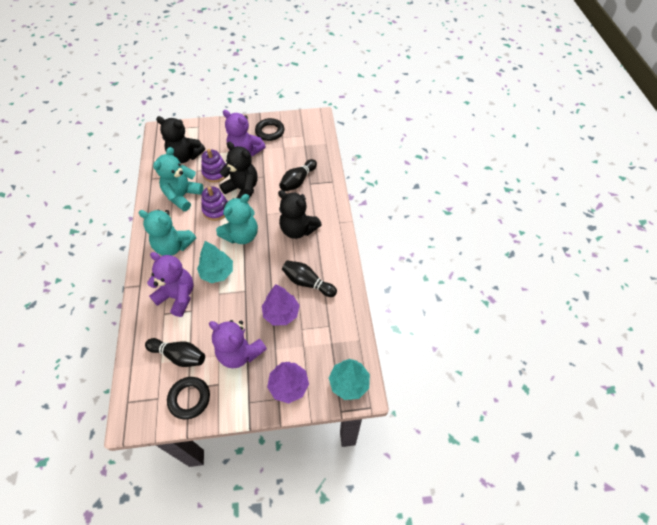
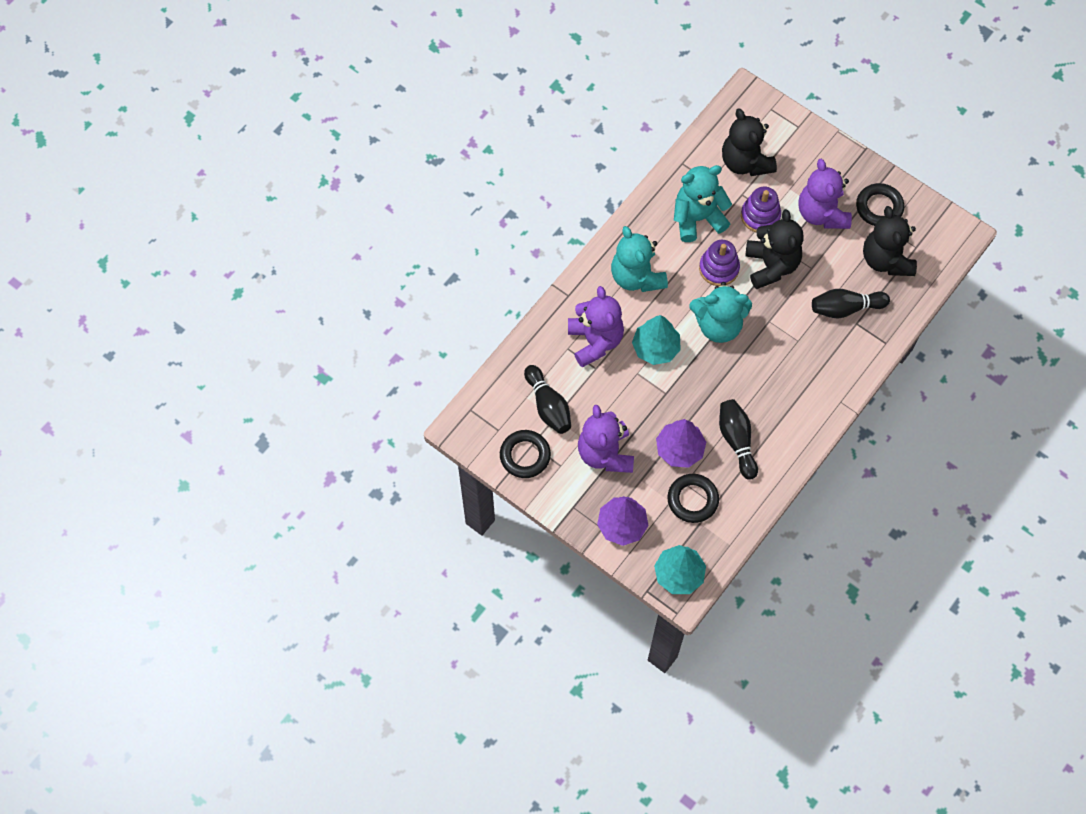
camera: 45 degrees right, 10 degrees up
(298, 229) = (786, 371): black teddy bear -> black teddy bear (886, 259)
(315, 334) = (692, 500): none -> black ring

